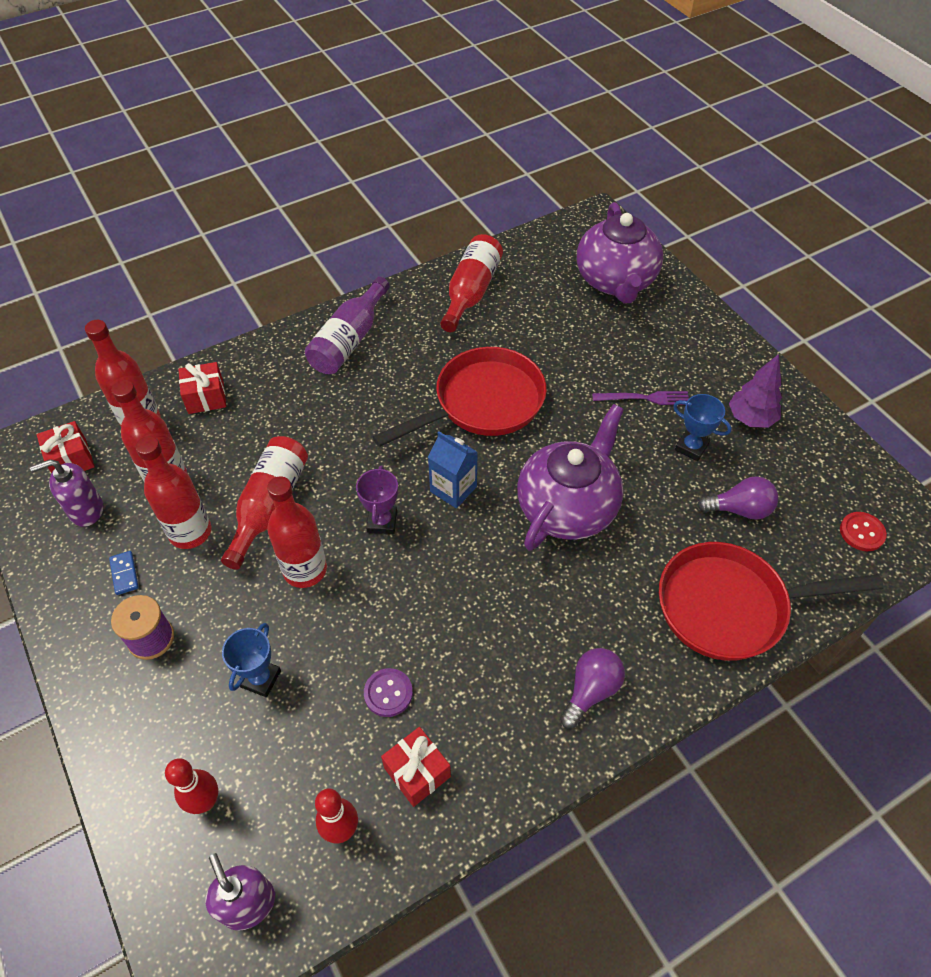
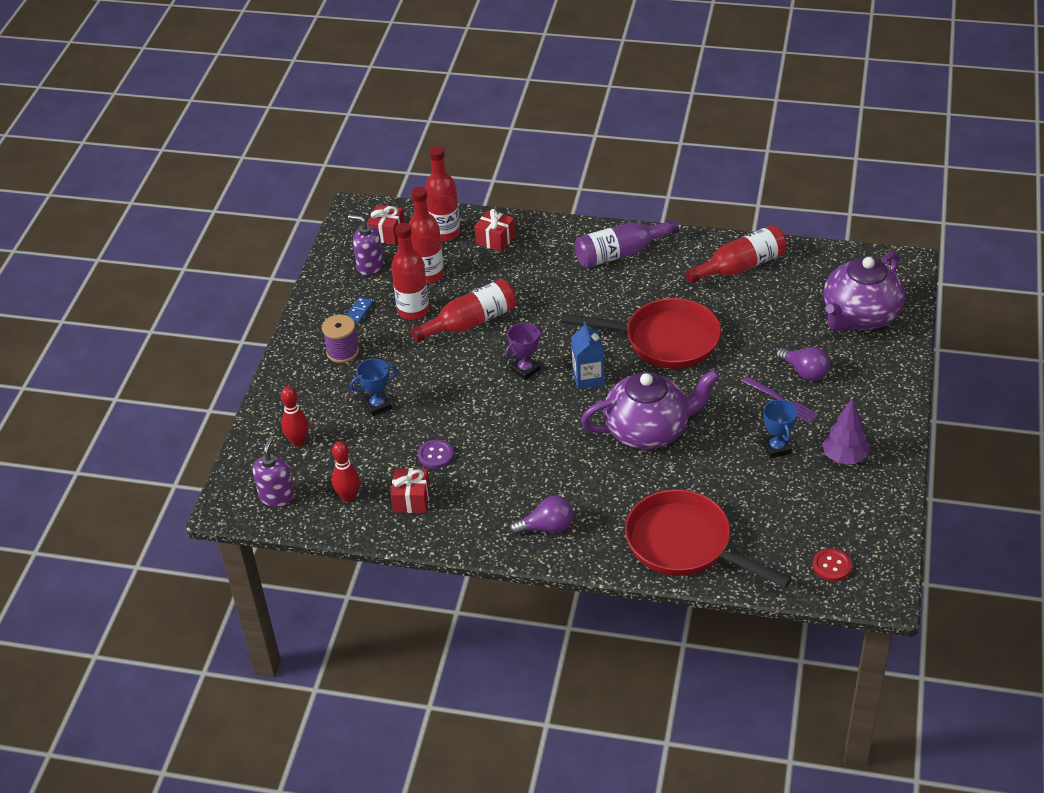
camera: 45 degrees right, 10 degrees down
(305, 570) = (455, 368): red bottle -> none
(739, 509) = (762, 501): purple light bulb -> purple light bulb (804, 372)

